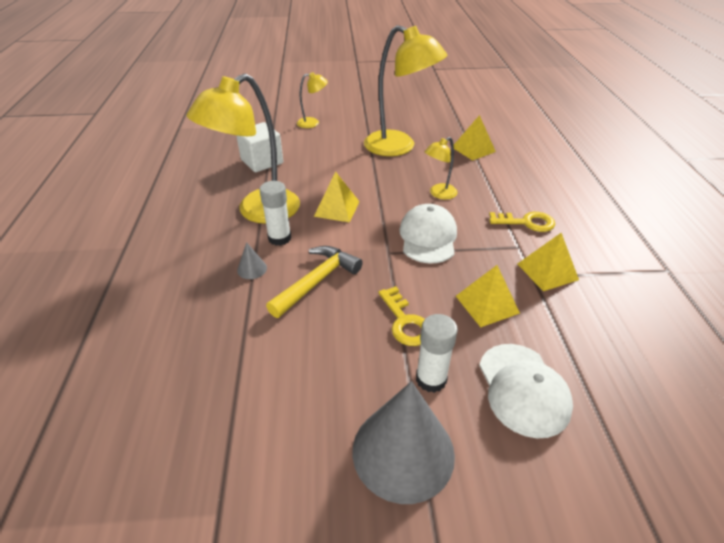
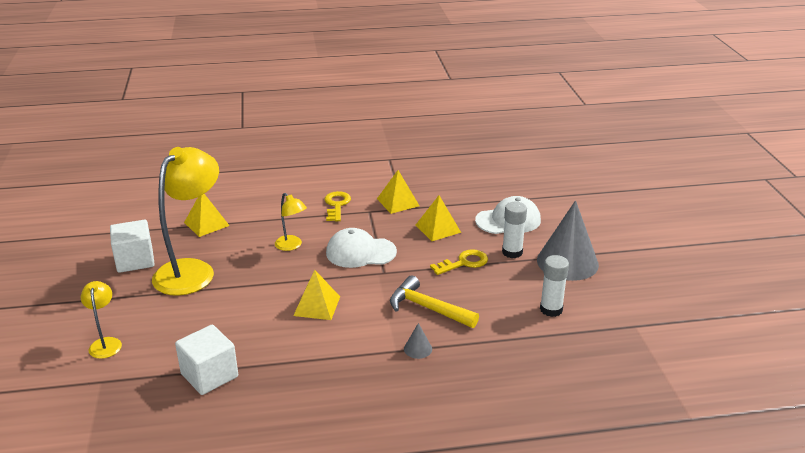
camera: 95 degrees left, 10 degrees down
(258, 211) = (323, 360): yellow lamp -> none
(279, 238) = (369, 338): white glue stick -> white glue stick (551, 309)
(414, 124) = (135, 260): none -> white cube

